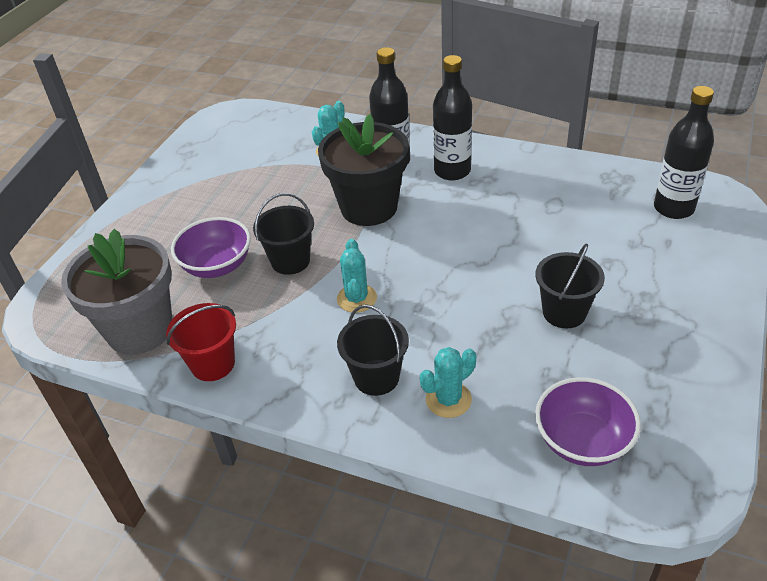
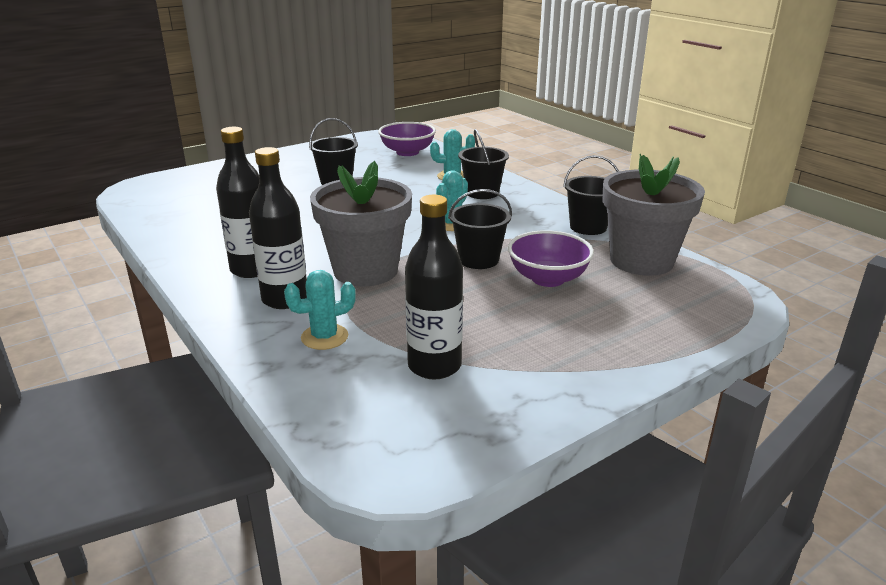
camera: 150 degrees left, 15 degrees down
(213, 364) = (588, 227): red bucket -> black bucket
(369, 207) = (365, 271): black flower pot -> grey flower pot
(673, 208) = (172, 194): black bottle -> black bottle (434, 366)

